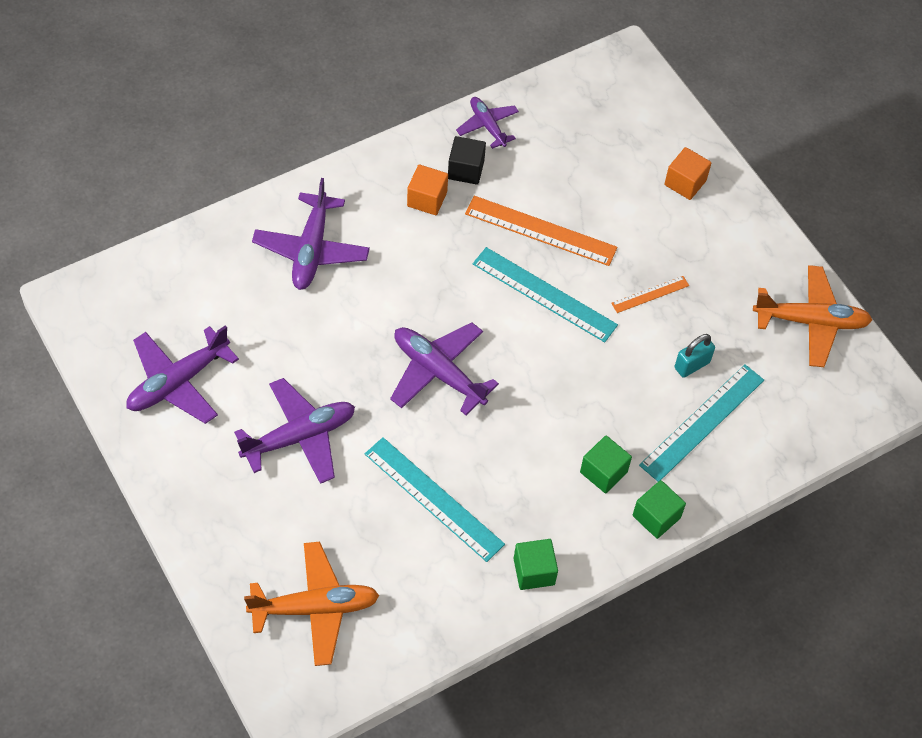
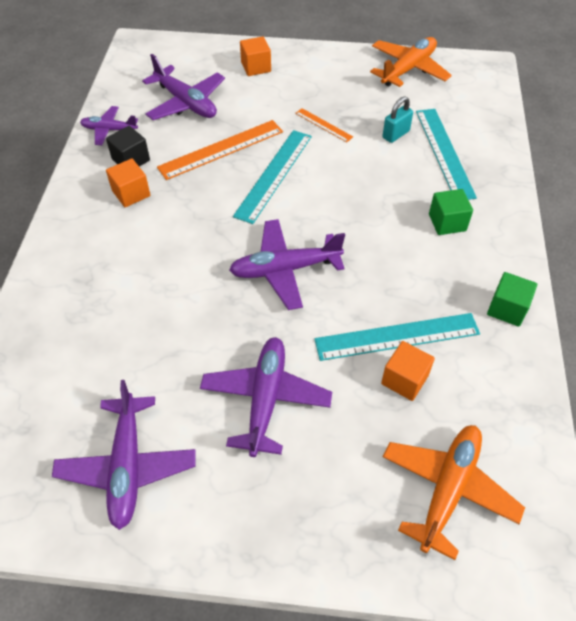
camera: 50 degrees left, 5 degrees down
(311, 250) = (99, 287): purple plane -> purple plane (186, 103)
(393, 527) = (404, 379): none -> orange cube
(544, 294) = (274, 175): turquoise ruler -> turquoise ruler turned 45 degrees counterclockwise
(650, 294) = (323, 125): orange ruler -> orange ruler turned 60 degrees counterclockwise
(656, 517) = (504, 214): green cube -> none
(692, 365) = (395, 134): turquoise padlock -> turquoise padlock turned 45 degrees clockwise

